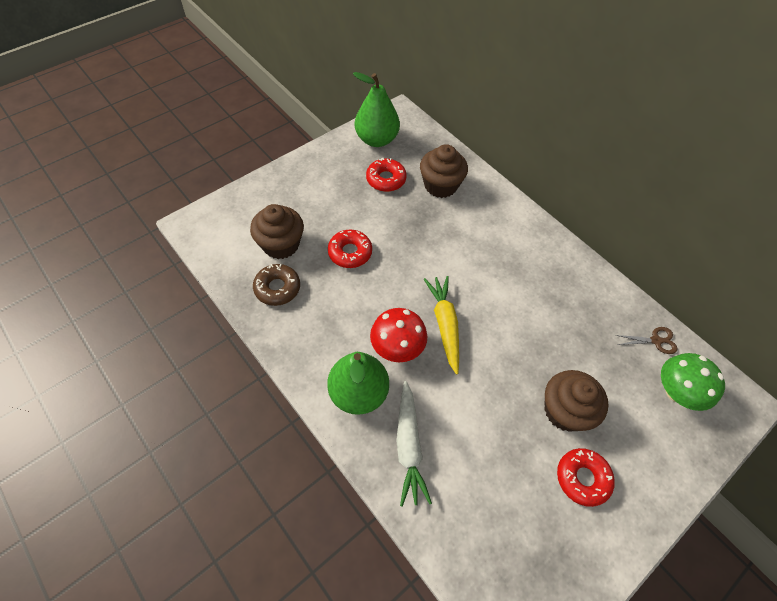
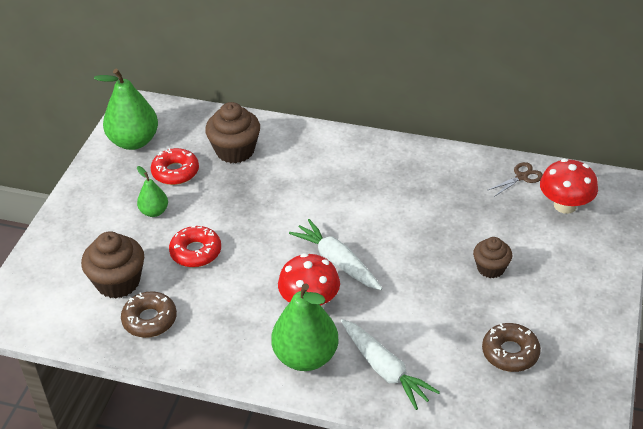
camera: 30 degrees left, 15 degrees down
(347, 203) = (154, 212): none -> green pear
(444, 325) = (337, 261): yellow carrot -> white carrot
(522, 503) = (510, 352): none -> brown donut
(565, 411) = (490, 268): brown cupcake -> brown cupcake, size x0.63
(582, 478) = (541, 307): red donut -> none
(676, 392) = (565, 205): green mushroom -> red mushroom

